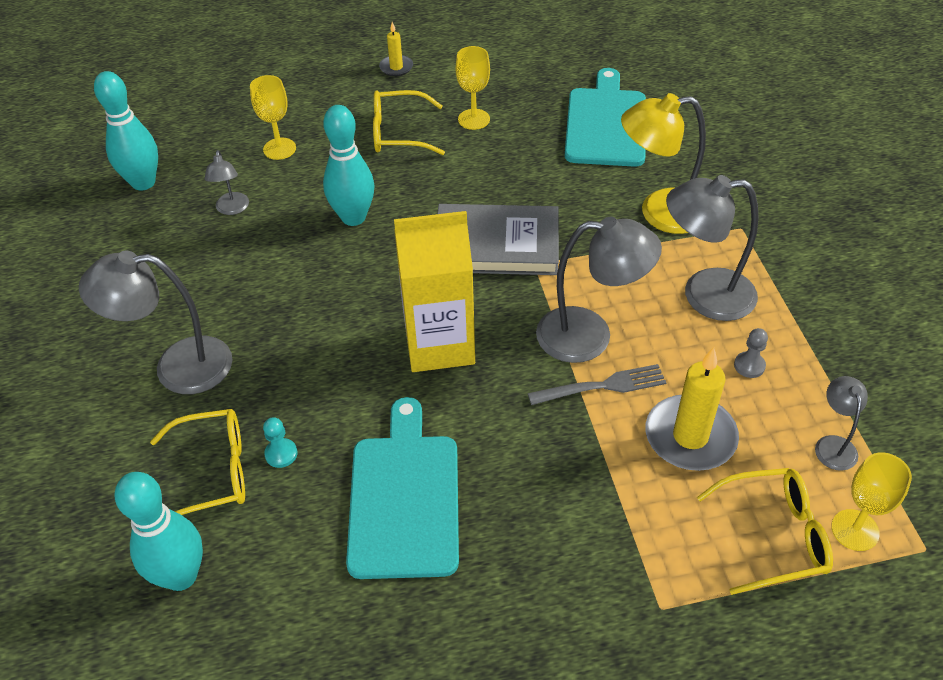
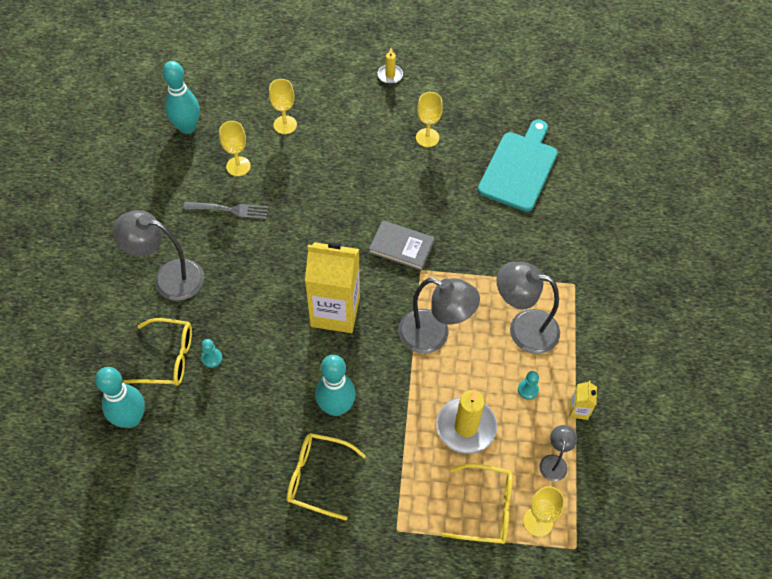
camera: 15 degrees right, 10 degrees up
(232, 209) = (238, 166): grey lamp -> yellow goblet
(353, 217) = (315, 197): turquoise bowling pin -> turquoise bowling pin (336, 407)
(398, 133) = (370, 135): yellow glasses -> yellow glasses (317, 477)
(404, 498) = (274, 411): turquoise cutting board -> none
(496, 244) = (401, 247): grey book -> grey book, size x0.66
(602, 386) = (426, 374): grey fork -> grey fork (229, 210)
(659, 212) = (523, 254): yellow lamp -> none
(749, 366) = (528, 390): grey pawn -> turquoise pawn
(829, 371) = (578, 410): none -> yellow carton

